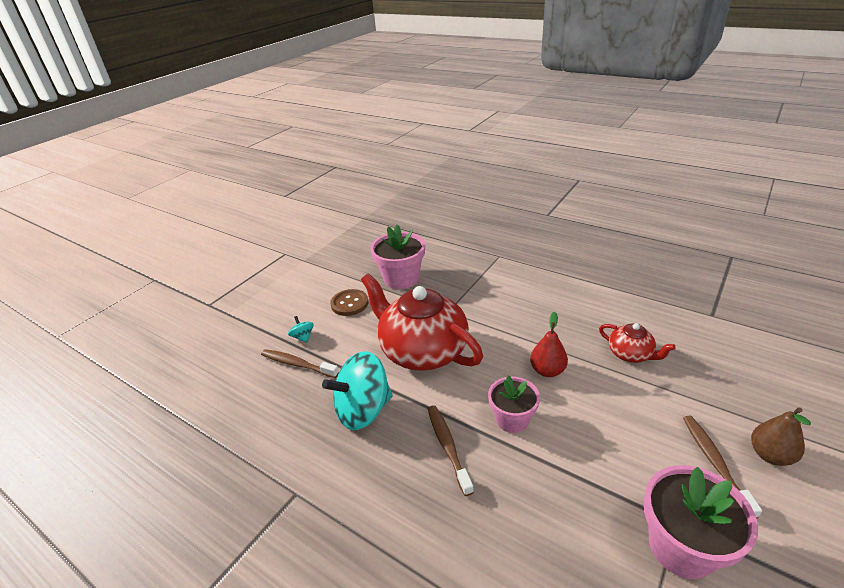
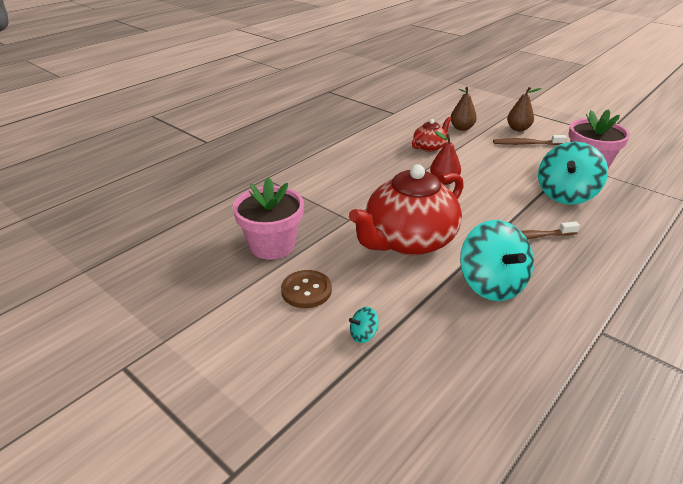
camera: 85 degrees left, 0 degrees up
(298, 364) = (417, 337): brown toothbrush -> none
(512, 419) = (497, 204): pink flower pot -> none
(567, 498) = (565, 194): none -> turquoise spinning top
(716, 384) = (461, 128): none -> brown pear

